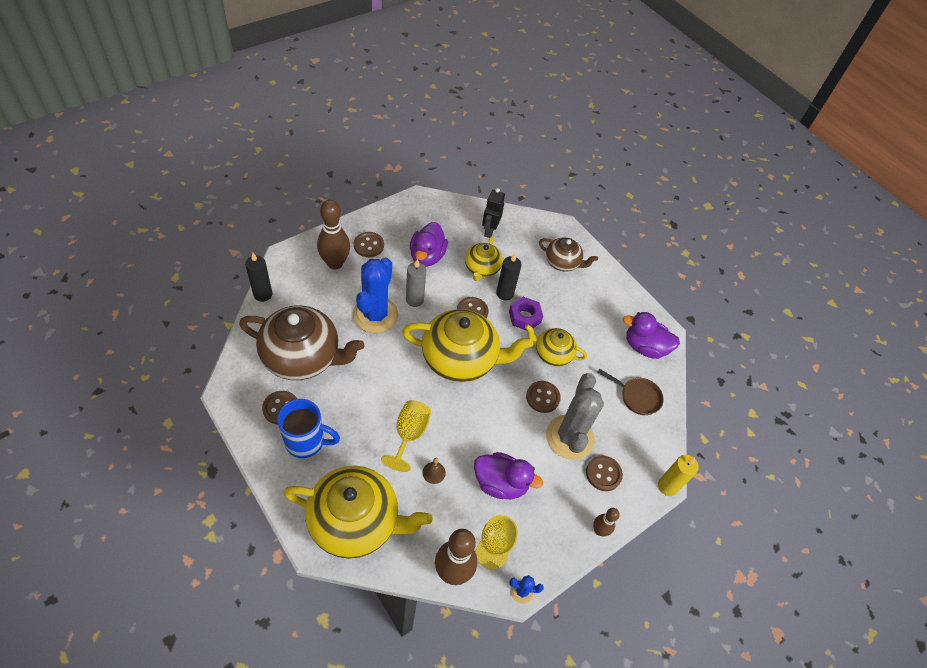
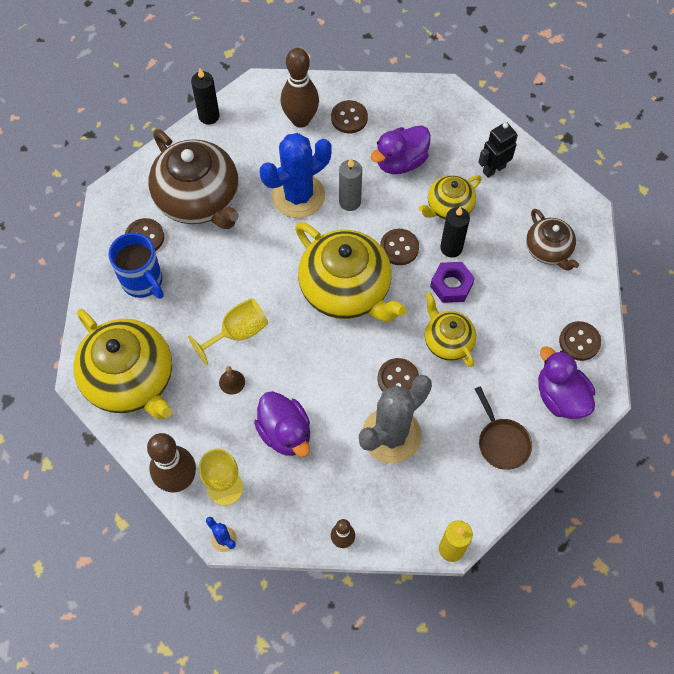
camera: 45 degrees right, 10 degrees up
(603, 474) = (394, 492): brown button -> brown button (579, 341)

